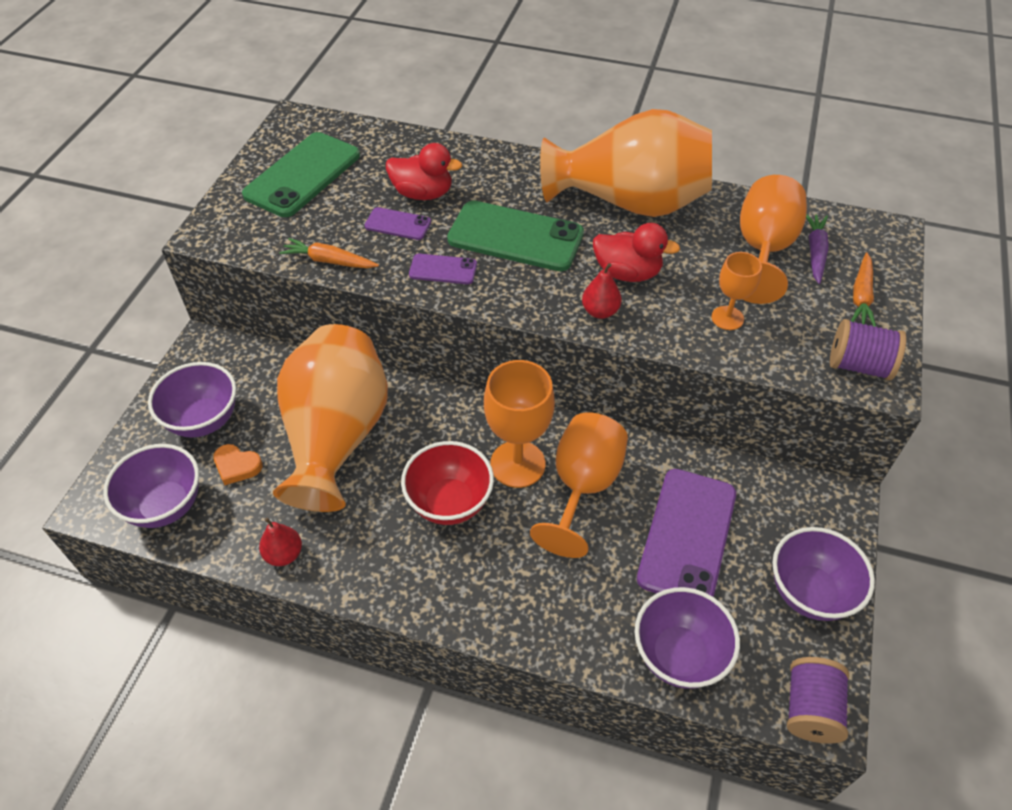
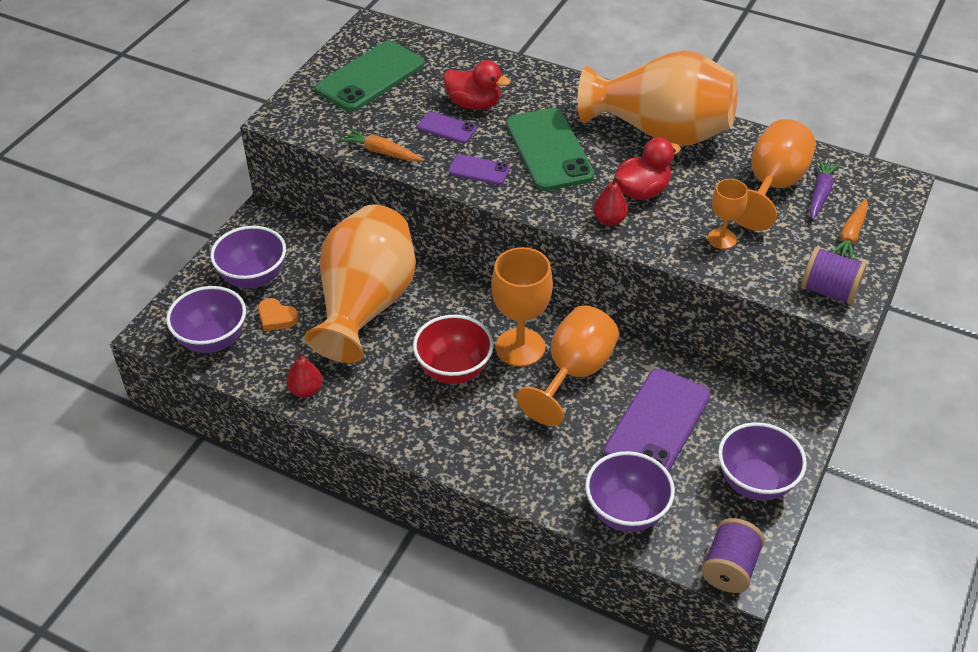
camera: 10 degrees right, 5 degrees down
(515, 237) = (549, 150): green phone -> green phone turned 45 degrees clockwise
(627, 273) = (642, 191): red duck -> red duck turned 60 degrees counterclockwise

